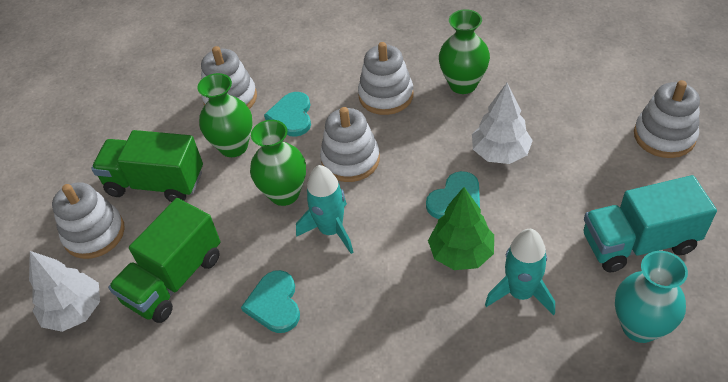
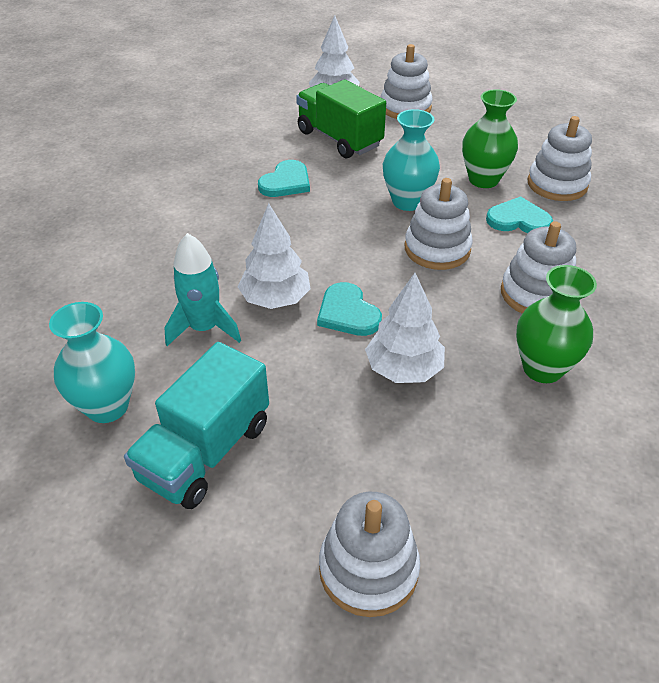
camera: 100 degrees right, 5 degrees down
(155, 183) = (450, 136): green truck -> none
(274, 303) = (286, 182): turquoise heart -> turquoise heart turned 120 degrees clockwise
(284, 194) = (407, 202): green vase -> turquoise vase
(331, 230) = (348, 222): turquoise rocket -> none
(461, 253) = (275, 299): green tree -> white tree
(638, 243) = (206, 451): turquoise truck -> turquoise truck turned 150 degrees counterclockwise

